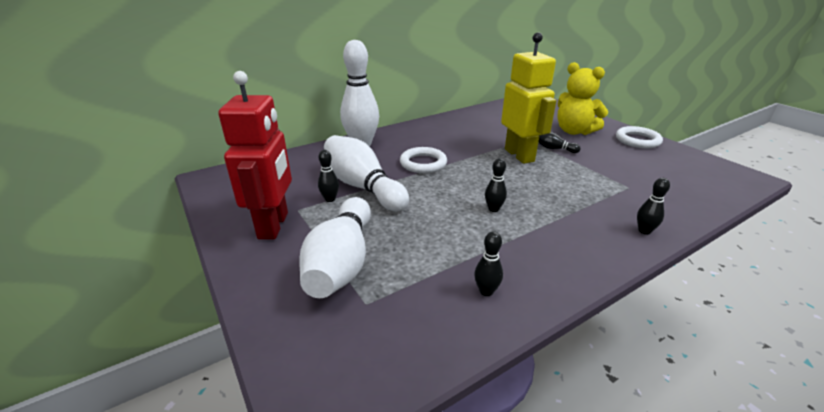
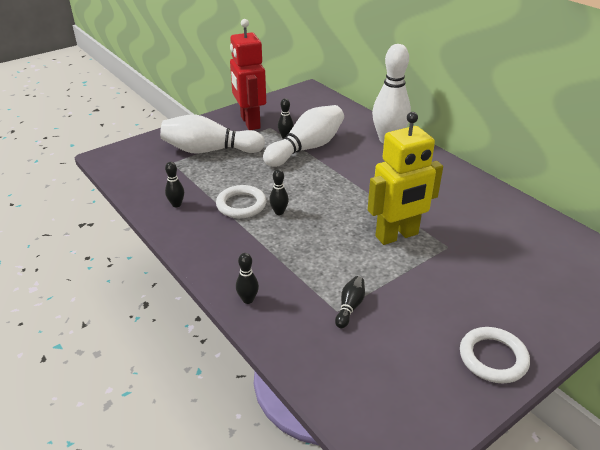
camera: 85 degrees right, 5 degrees up
(274, 225) = (250, 122): red robot -> red robot turned 75 degrees clockwise
(423, 163) = (357, 174): white ring -> white ring (241, 205)
(554, 149) = (426, 265): black bowling pin -> black bowling pin (350, 307)
(574, 131) = (497, 293): yellow teddy bear -> none

